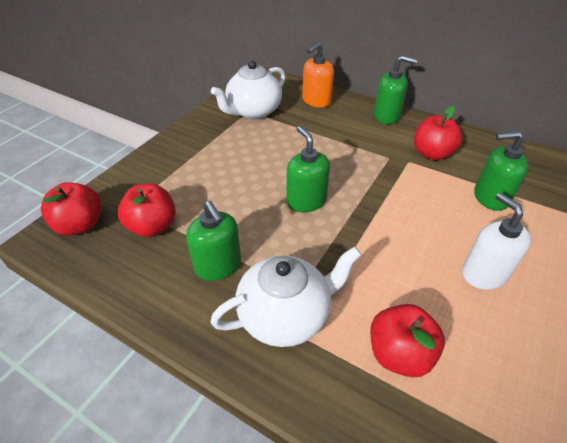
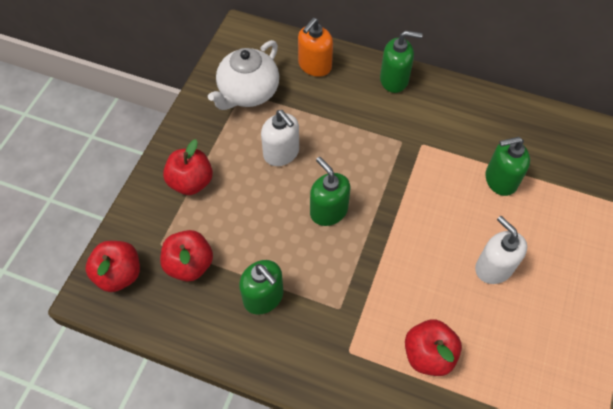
camera: 10 degrees left, 15 degrees up
(271, 153) = (281, 153): none -> white soap dispenser
(285, 315) = (333, 336): white teapot -> none
(432, 154) = (444, 130): red apple -> red apple (191, 182)

